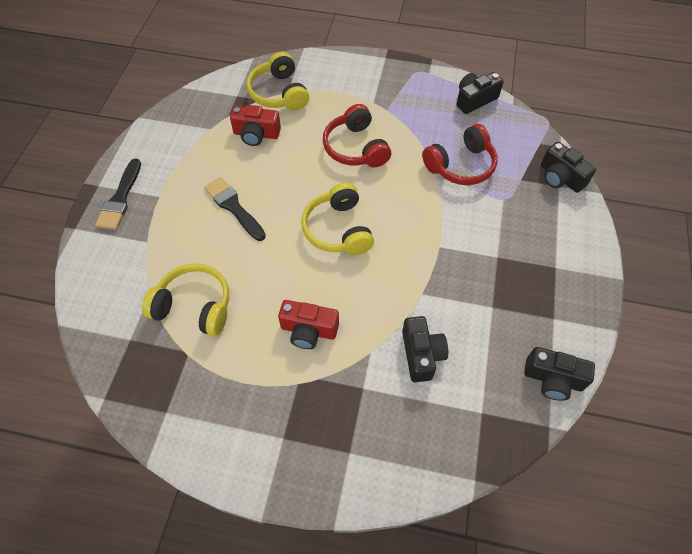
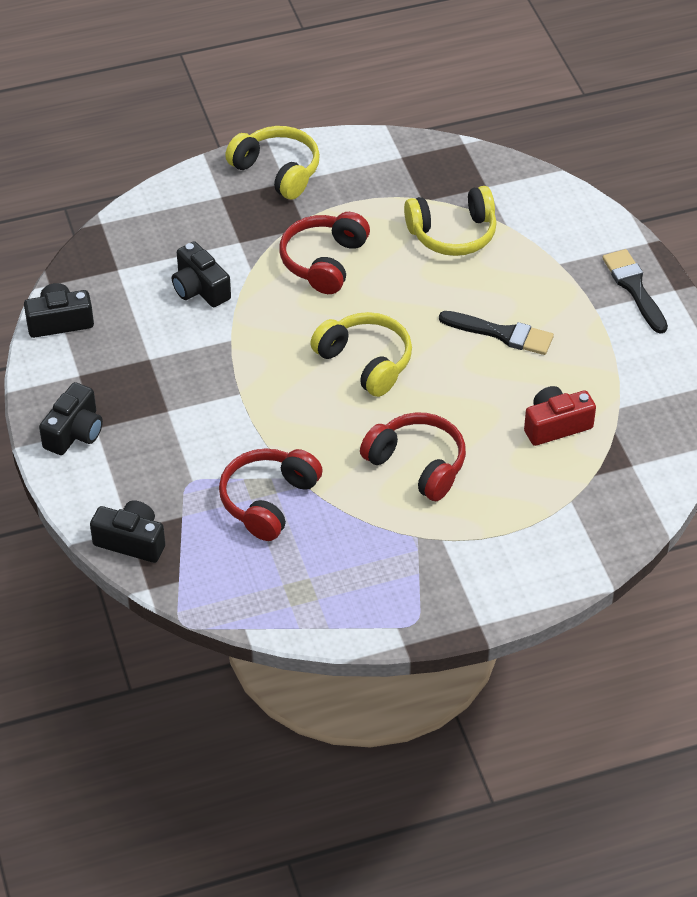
camera: 150 degrees right, 10 degrees down
(279, 93) = (580, 494): yellow headphones -> yellow headphones (277, 171)
(308, 330) = (324, 261): red camera -> red headphones
(474, 100) = (303, 610): black camera -> black camera (74, 432)

